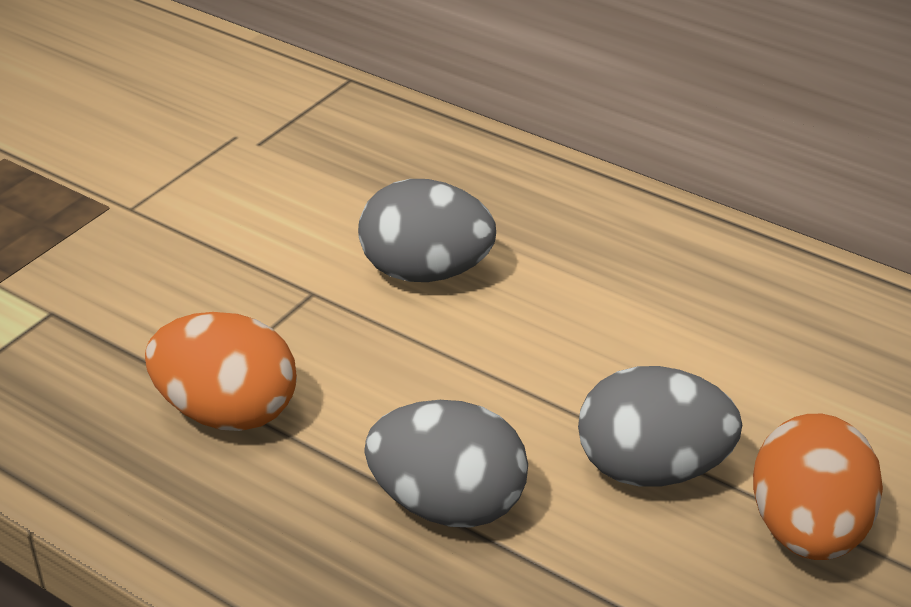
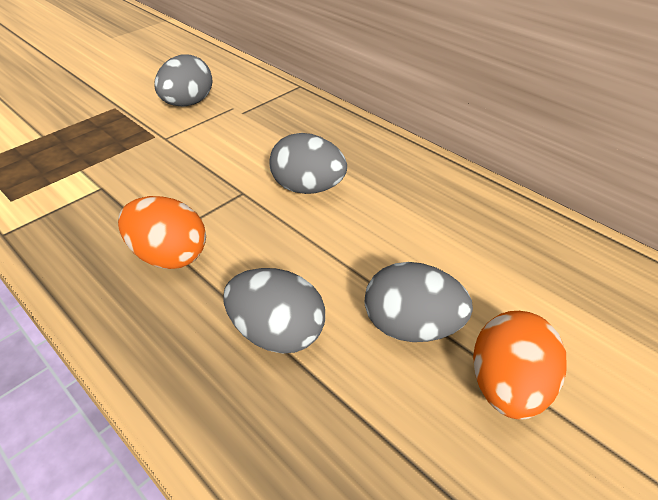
camera: 10 degrees right, 5 degrees up
(147, 135) = (188, 103): none -> grey egg

